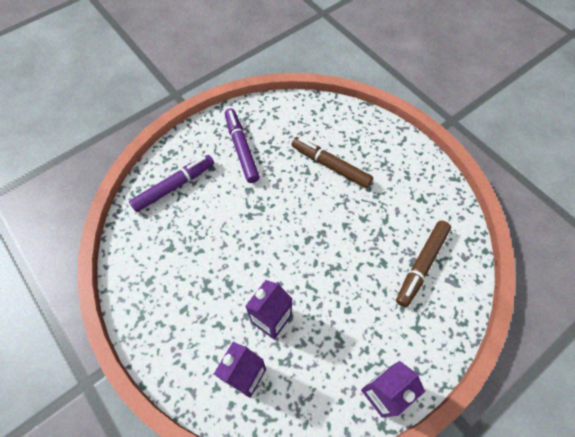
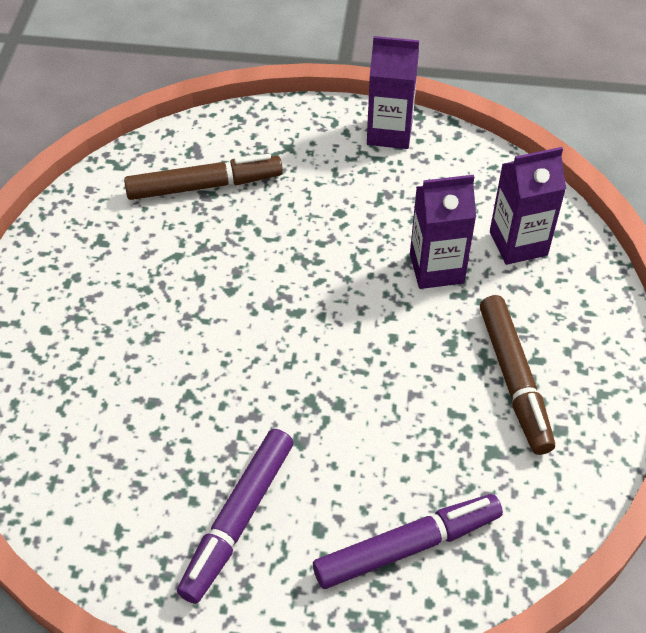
camera: 135 degrees left, 10 degrees down
(174, 186) = (407, 546): purple marker -> purple marker turned 150 degrees clockwise
(330, 165) = (146, 375): brown marker -> brown marker (514, 380)

